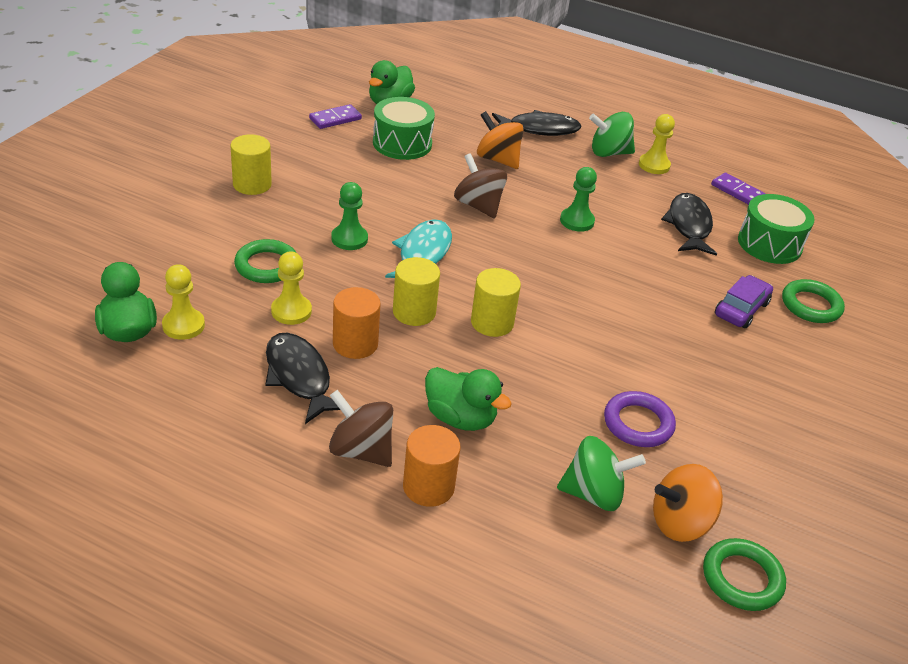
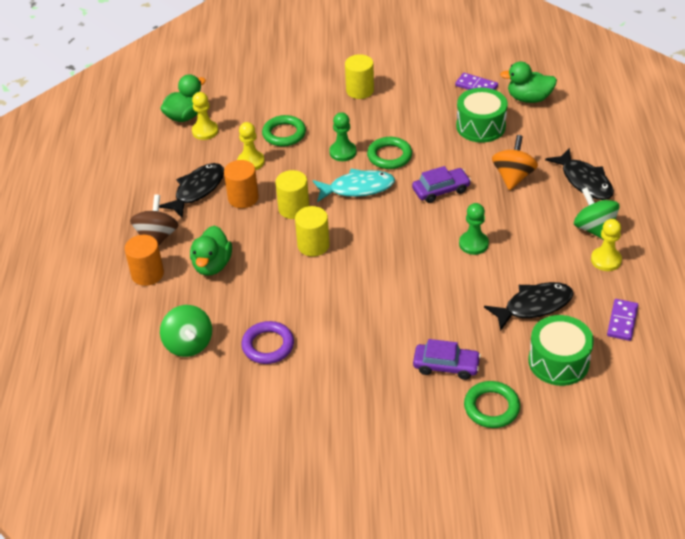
camera: 70 degrees right, 5 degrees up
(478, 205) = (441, 190): brown spinning top -> purple car
(680, 523) = (190, 391): orange spinning top -> none
(742, 578) = (162, 433): green ring -> green ring (389, 156)

